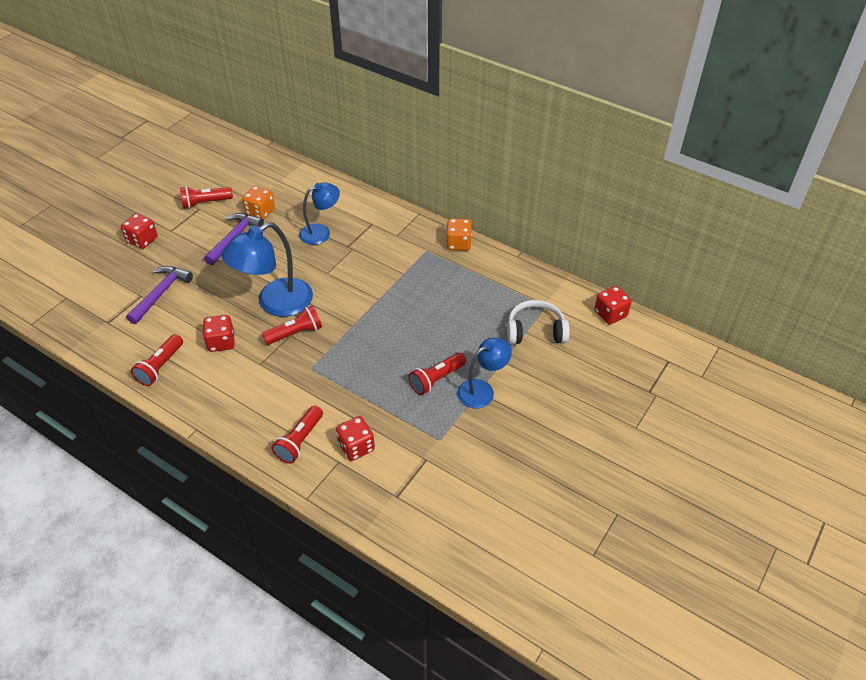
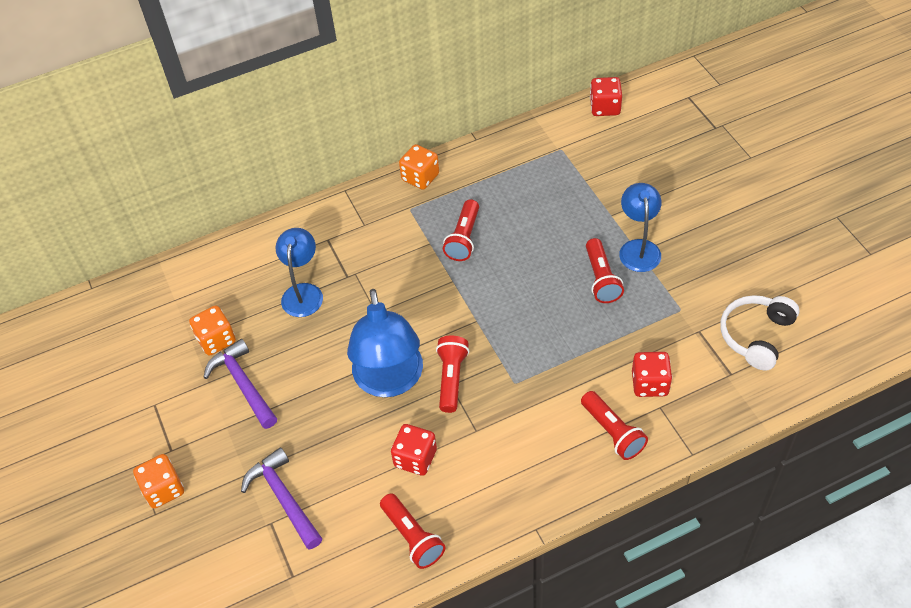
camera: 55 degrees left, 5 degrees up
(142, 240) = (163, 489): red dice -> orange dice
(205, 203) = (149, 394): red flashlight -> red flashlight (463, 238)
(535, 331) = (589, 172): white headphones -> white headphones (756, 336)

